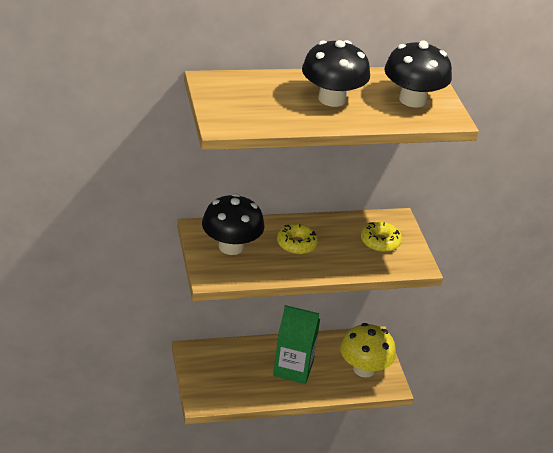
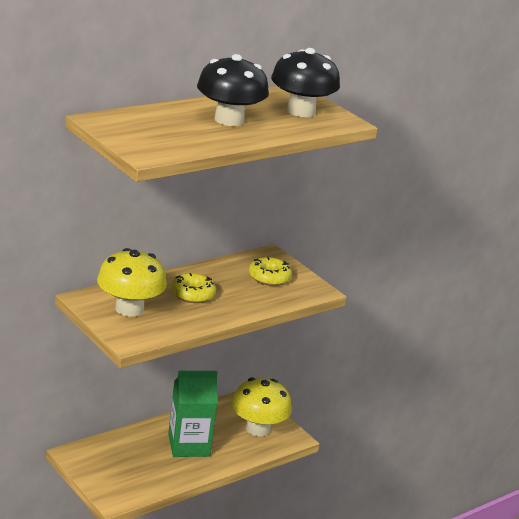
camera: 25 degrees left, 10 degrees down
(231, 246) = (129, 309): black mushroom -> yellow mushroom

